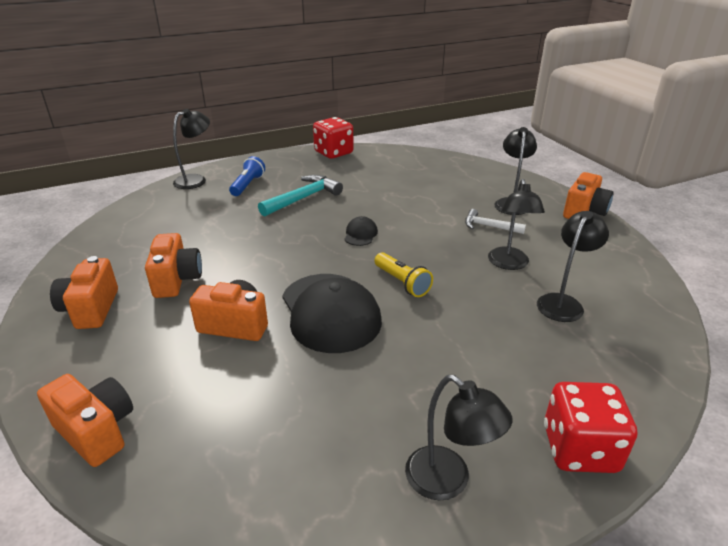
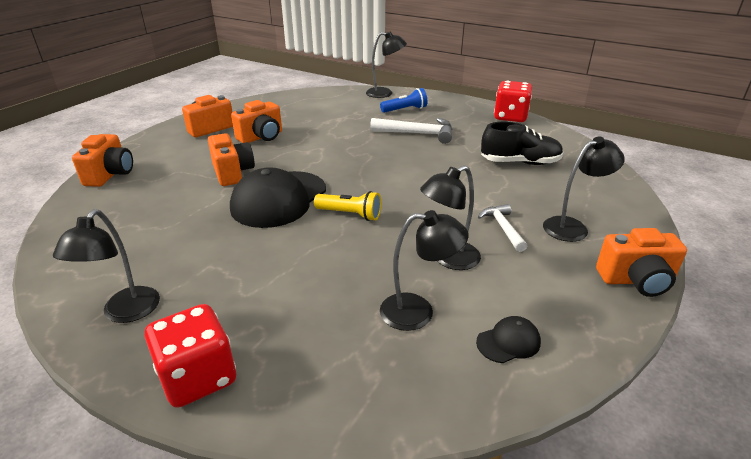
camera: 55 degrees right, 0 degrees up
(303, 198) = (417, 134): turquoise hammer -> white hammer
(360, 234) = (398, 173): black cap -> black cap (508, 342)
(402, 283) = (350, 214): yellow flashlight -> yellow flashlight turned 90 degrees counterclockwise
(408, 181) = (520, 162): none -> black shoe

